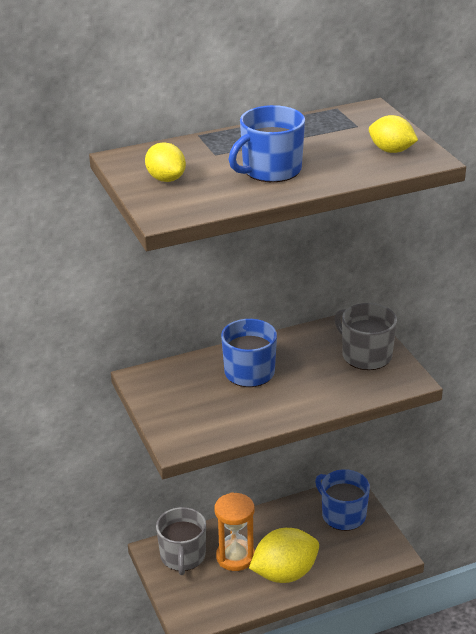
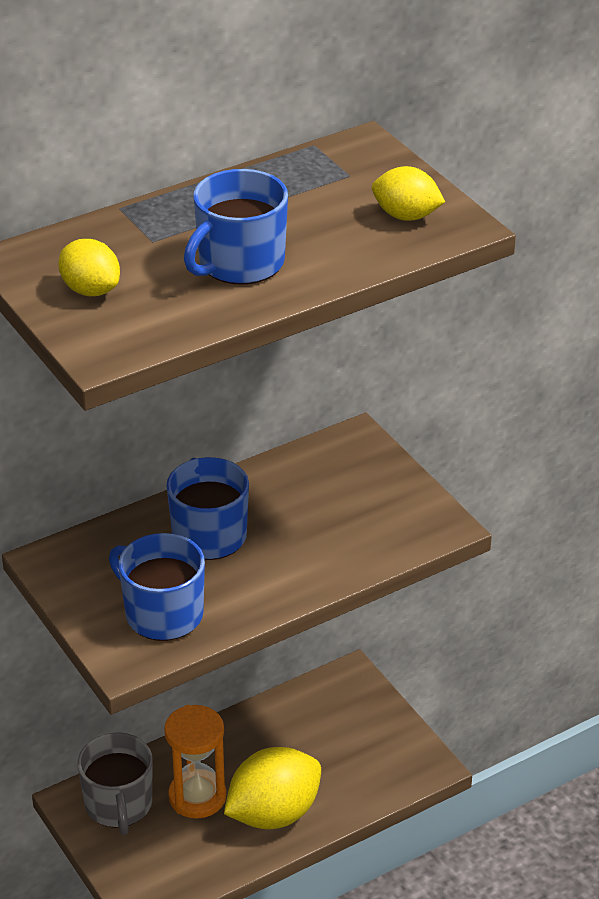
camera: 10 degrees left, 5 degrees up
(342, 515) = (345, 715): blue mug -> blue mug (162, 614)
(365, 355) = (374, 492): grey mug -> none

